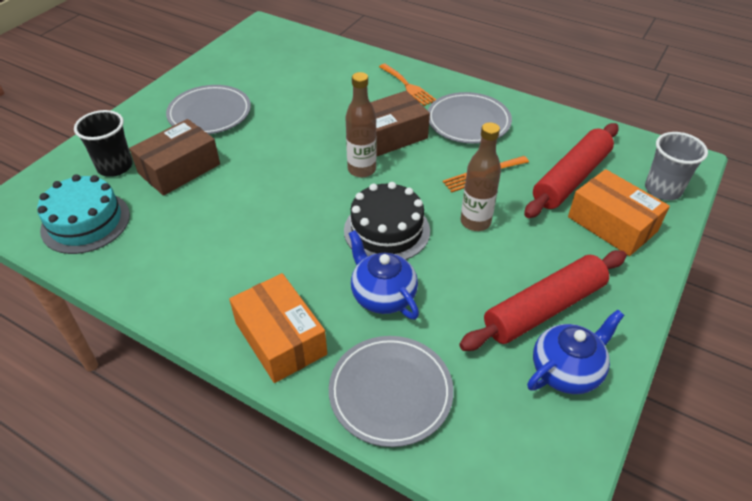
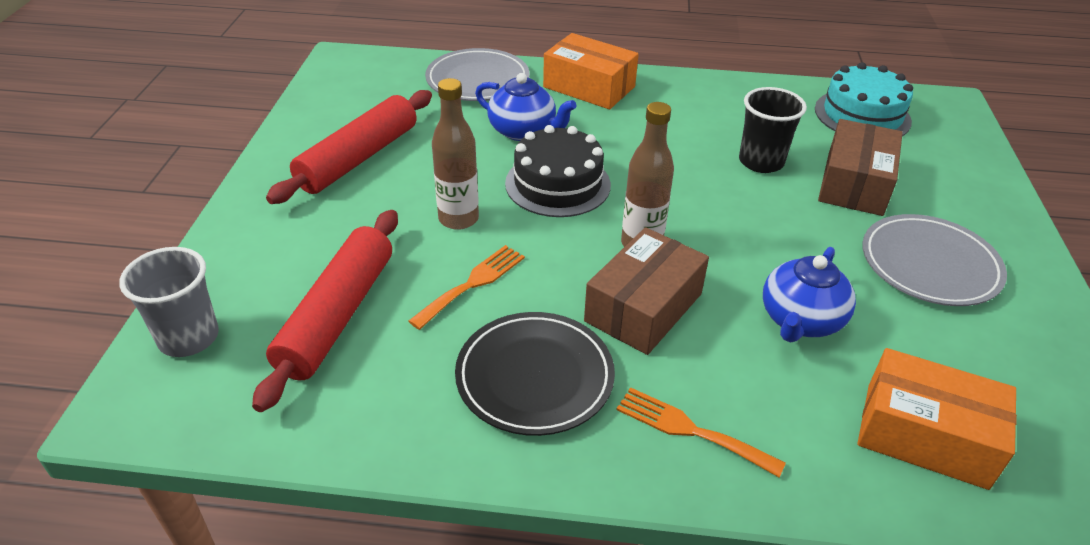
camera: 155 degrees right, 5 degrees down
(115, 167) = (924, 166): black cup -> black cup (761, 162)
(468, 122) = (534, 377): grey plate -> black plate
(567, 370) = (332, 122): blue teapot -> blue teapot (800, 320)
(612, 224) = (277, 263): orange box -> orange box (925, 435)

